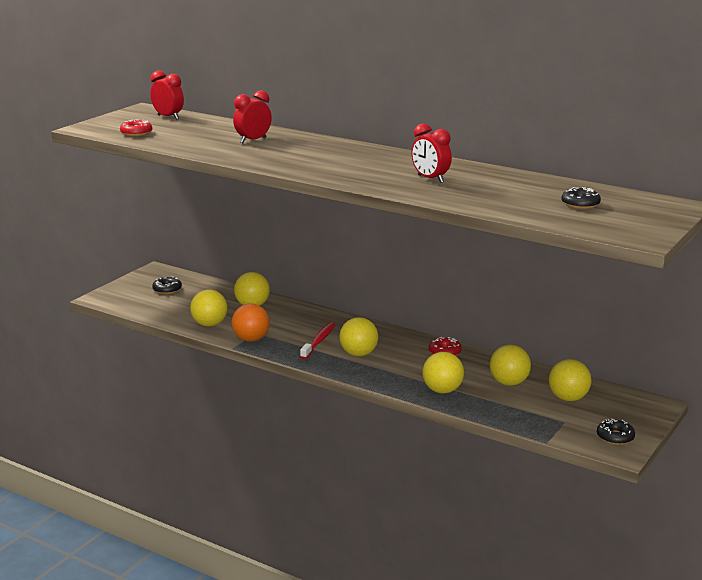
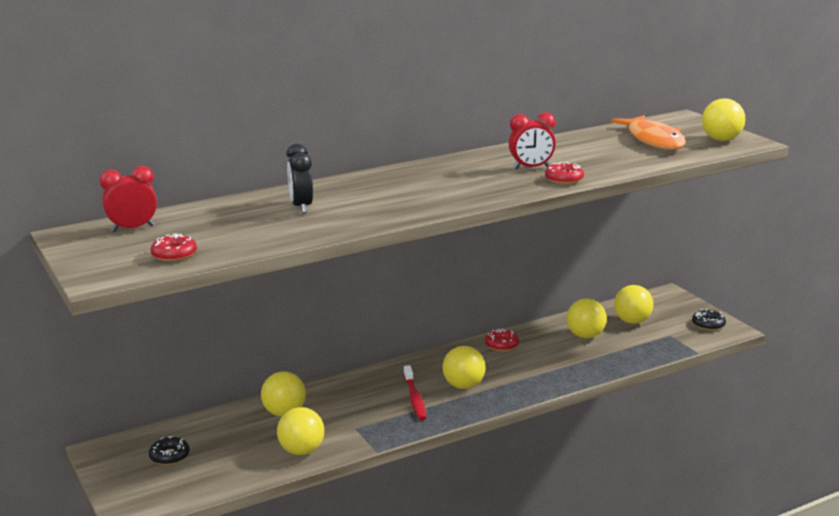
camera: 60 degrees left, 0 degrees up
(251, 339) = (368, 435): orange ball -> none
(253, 140) = (301, 207): red clock -> black clock
(319, 341) = (414, 398): red toothbrush -> red toothbrush turned 150 degrees counterclockwise
(417, 192) = (564, 179): none -> red donut
(442, 390) = (574, 368): yellow ball -> yellow ball (721, 139)
(580, 204) = (653, 140): black donut -> orange fish

